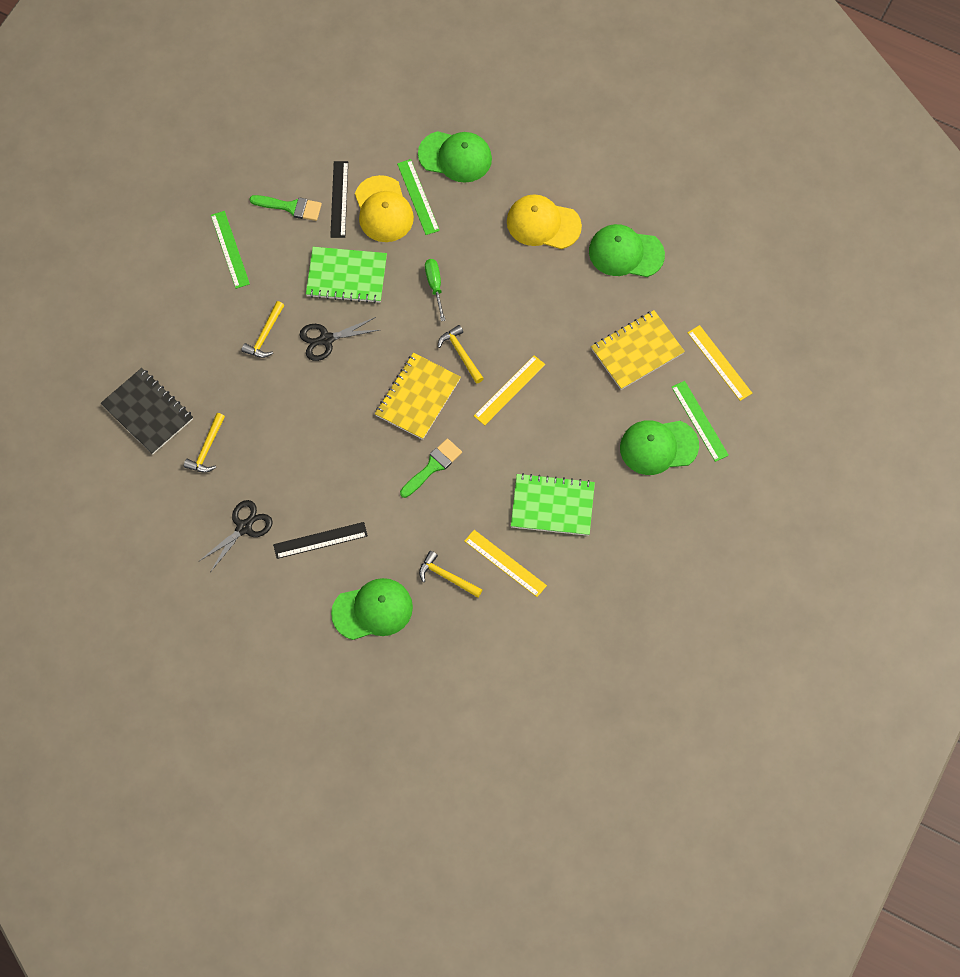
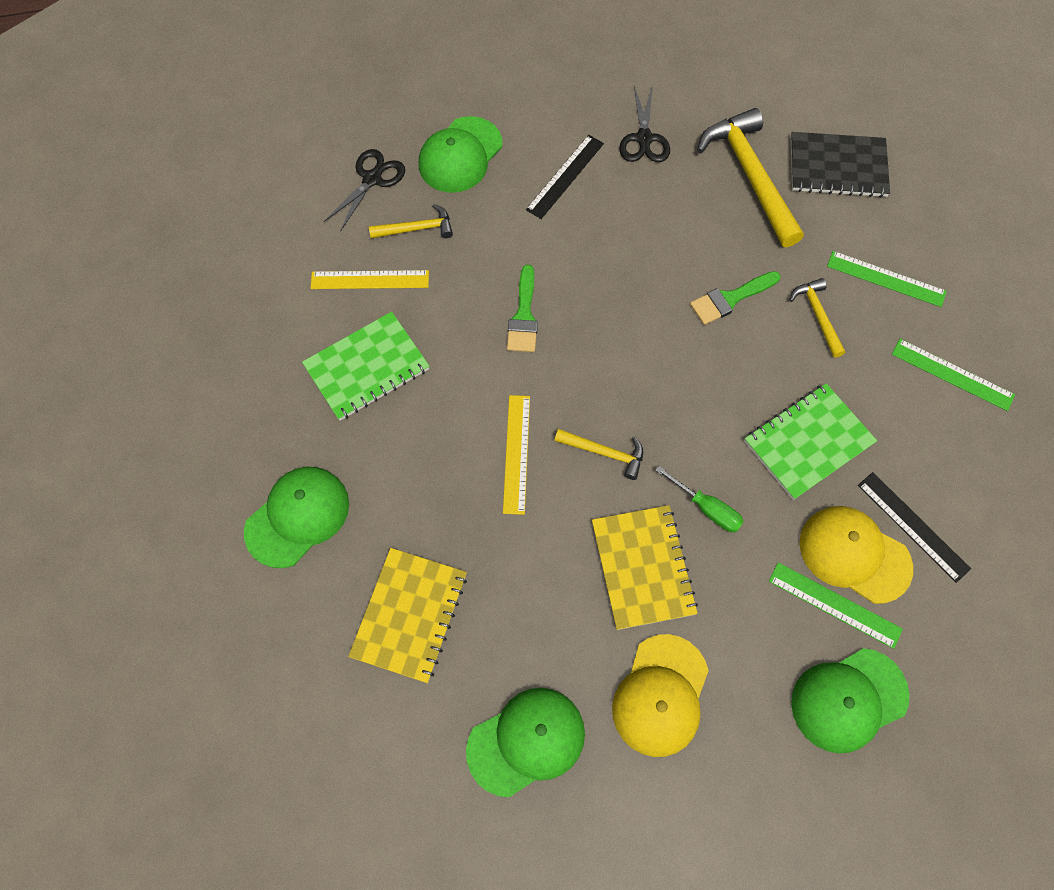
camera: 140 degrees right, 0 degrees up
(207, 449) = (750, 176): yellow hammer -> yellow hammer, size x1.95
(291, 207) = (949, 473): green brush -> green brush (730, 299)
(326, 339) = (755, 359): black scissors -> black scissors (372, 179)
(418, 397) = (604, 372): yellow notebook -> yellow notebook (642, 567)
(543, 224) = (660, 695): yellow cap -> yellow cap turned 135 degrees clockwise
(699, 421) = (270, 585): green ruler -> green ruler (886, 279)
(719, 363) = (296, 681): yellow ruler -> none

